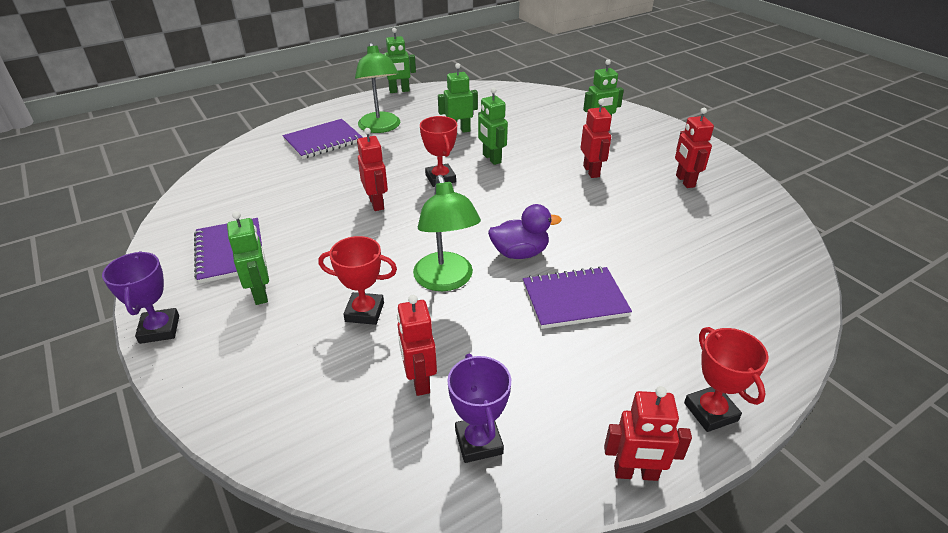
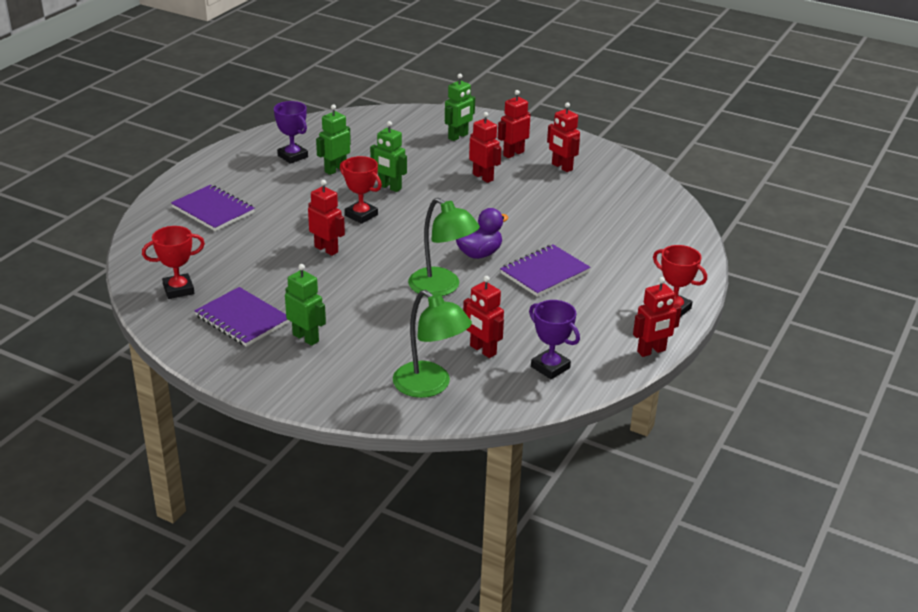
camera: 30 degrees left, 5 degrees down
(159, 329) = (254, 383): purple trophy -> purple trophy (292, 156)
(323, 141) = (213, 210): purple notebook -> purple notebook turned 75 degrees counterclockwise
(364, 312) = (401, 325): red trophy -> red trophy (178, 290)
(380, 128) = (256, 184): green lamp -> green lamp (430, 386)
(399, 91) = (234, 143): green robot -> none
(641, 155) = (513, 153): none -> red robot

